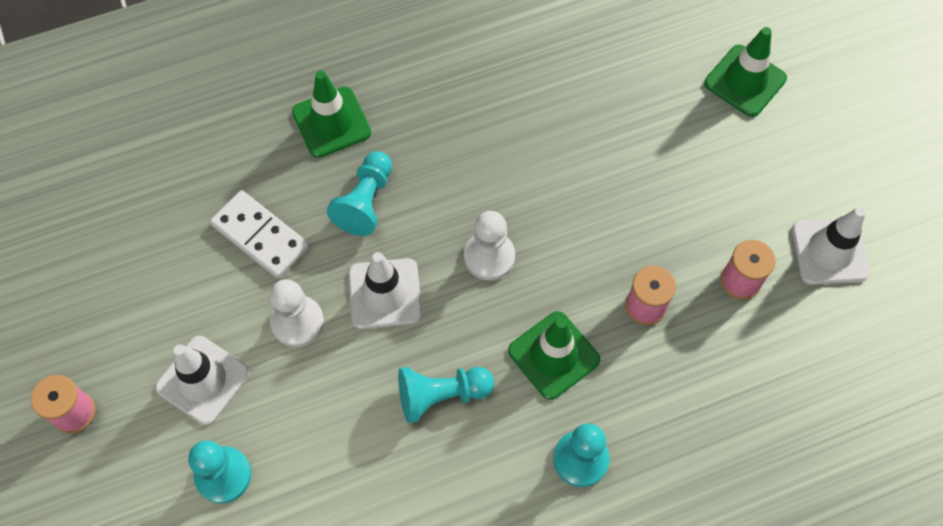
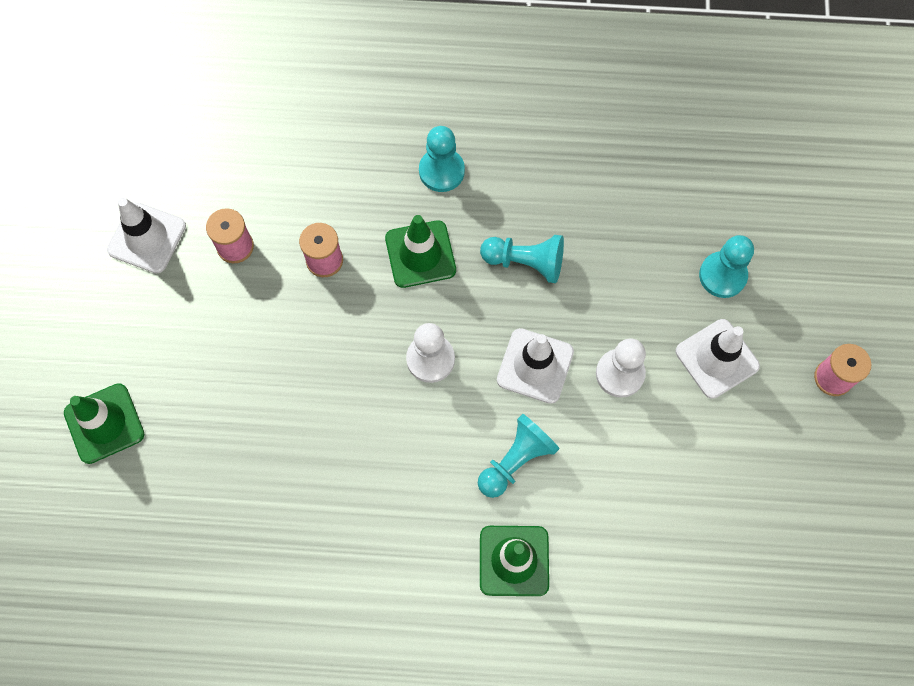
camera: 155 degrees left, 5 degrees up
(260, 236) = (625, 469): white domino -> none

